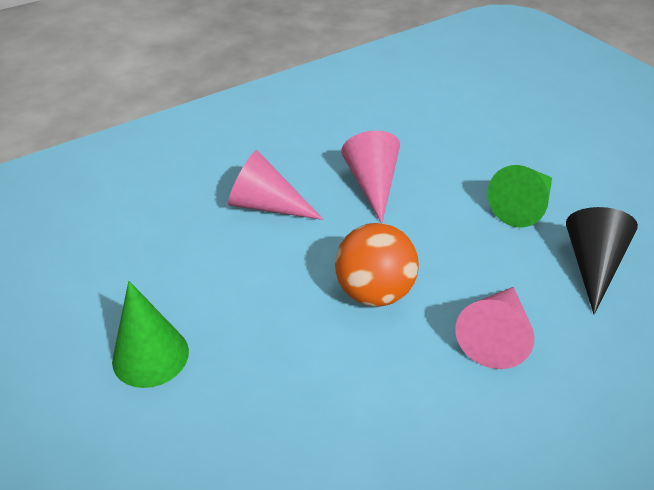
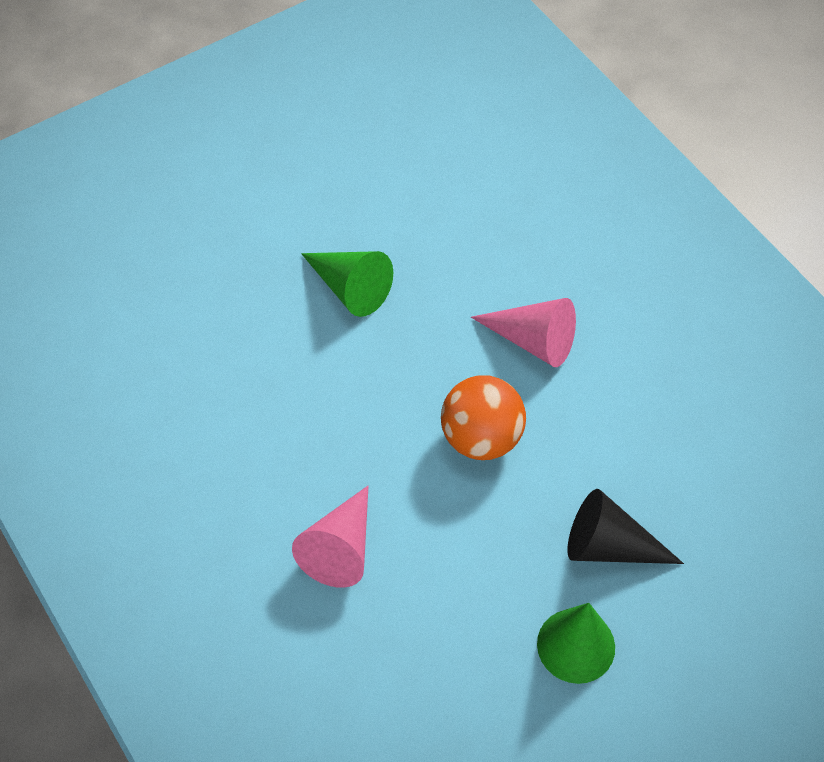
camera: 90 degrees left, 15 degrees up
(372, 184) = (305, 432): pink cone -> none
(592, 265) = (439, 247): black cone -> black cone (609, 546)

